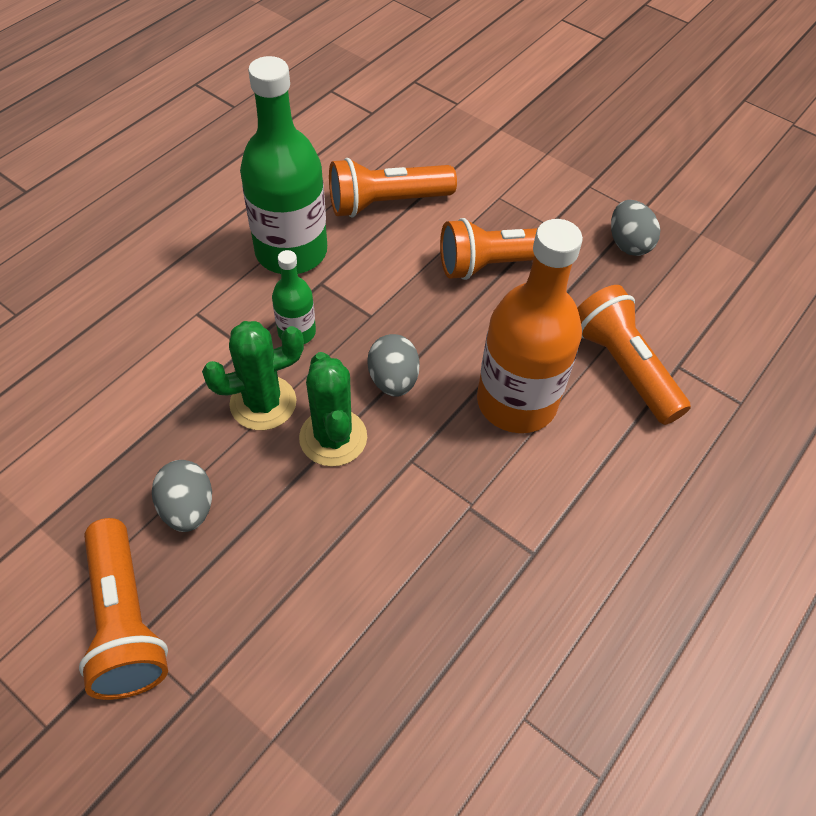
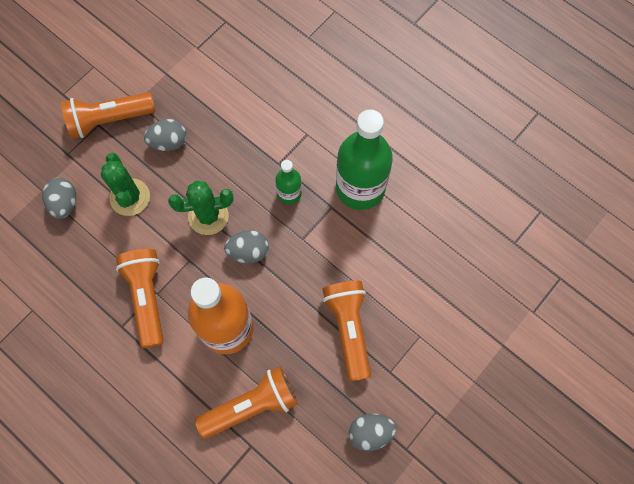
camera: 95 degrees right, 15 degrees up
(263, 403) = (235, 176): green cactus -> green cactus (130, 197)
(304, 685) = (64, 204): none -> grey egg
(387, 203) = (410, 252): orange flashlight -> orange flashlight (147, 298)

